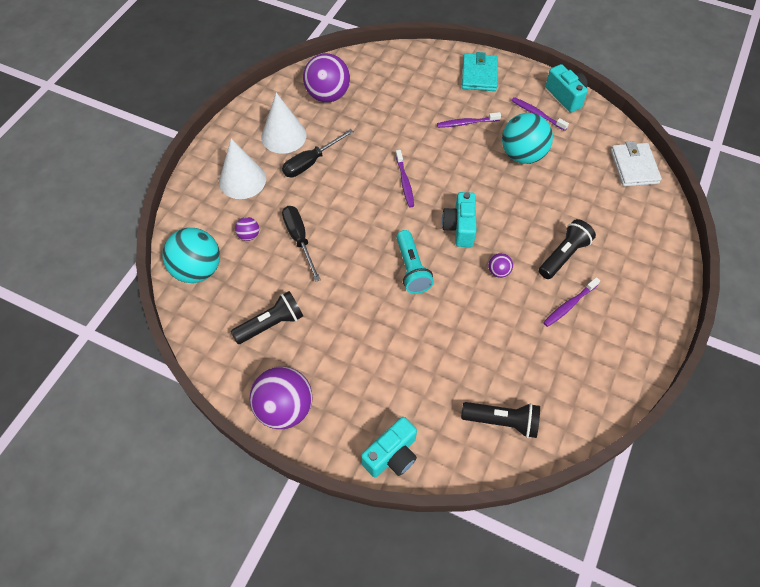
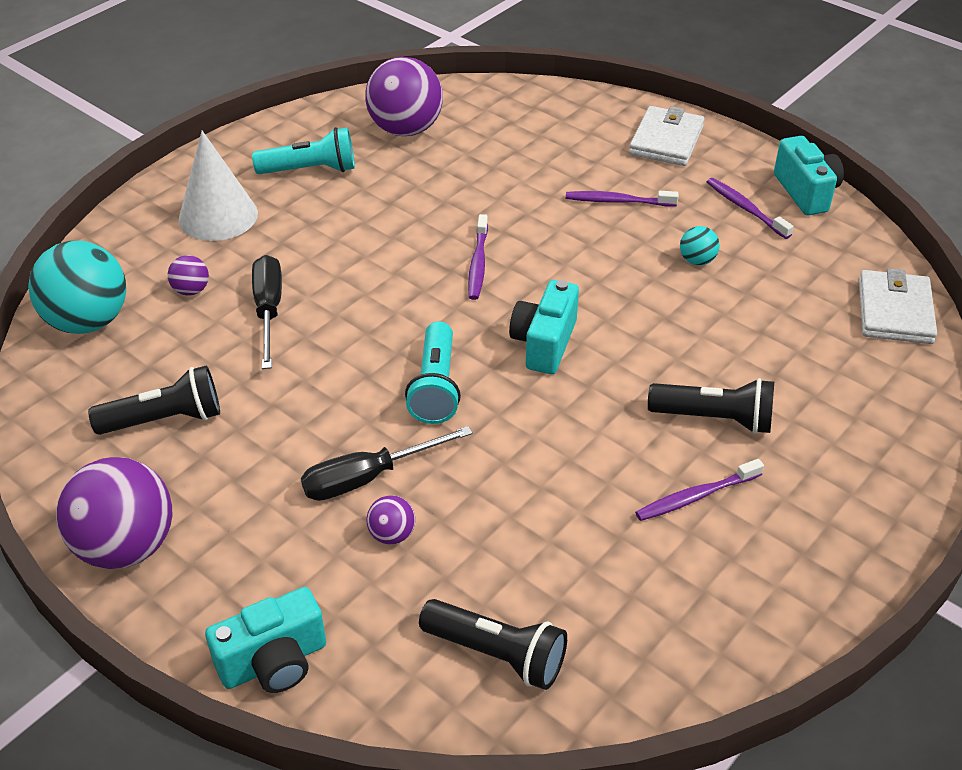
camera: 15 degrees right, 15 degrees down
(283, 136) = (311, 170): white cone -> turquoise flashlight
(311, 162) = (337, 211): black screwdriver -> black screwdriver (368, 477)
(479, 75) = (666, 141): turquoise wallet -> white wallet
(498, 271) = (586, 420): purple ball -> purple ball (392, 534)
(522, 155) = (697, 260): turquoise ball -> turquoise ball, size x0.45
(564, 255) = (714, 419): black flashlight -> black flashlight turned 45 degrees clockwise

